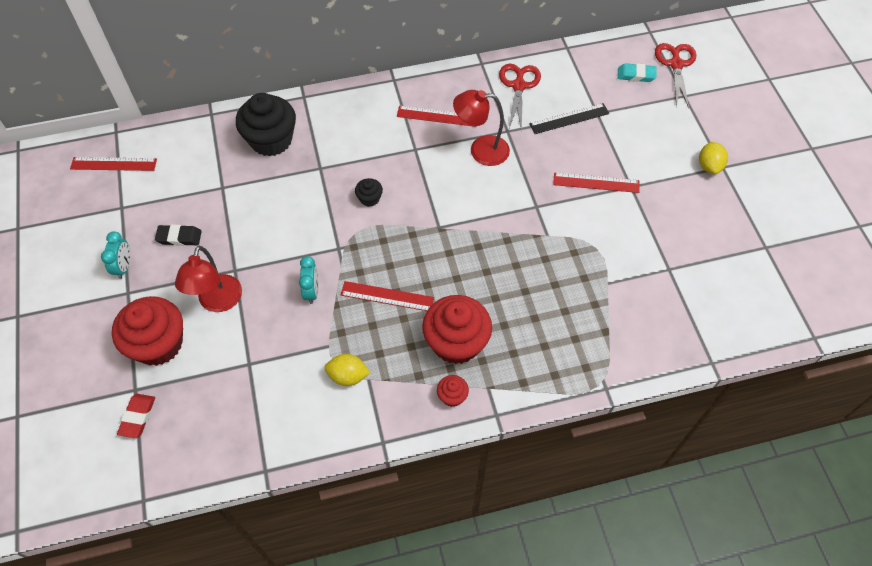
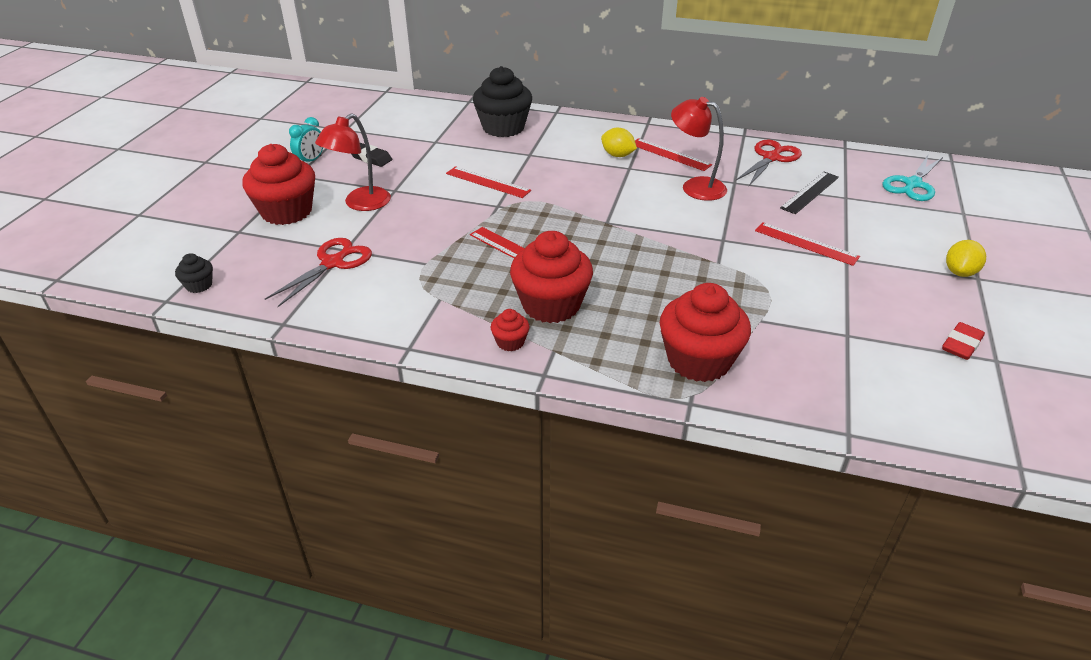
camera: 30 degrees right, 20 degrees down
(113, 164) = (365, 106): red ruler -> red ruler (488, 182)
(137, 417) = (221, 248): red eraser -> red eraser (961, 345)
(312, 291) = (446, 224): turquoise clock -> none
(348, 376) = (423, 289): yellow lemon -> yellow lemon (617, 155)
(369, 198) = (556, 185): black cupcake -> black cupcake (199, 285)
(569, 119) = (810, 192): black ruler -> black ruler turned 60 degrees counterclockwise
(589, 345) = (699, 360): none -> red cupcake
(636, 75) = (912, 184): turquoise eraser -> turquoise scissors
(676, 64) = (968, 189): red scissors -> red scissors (333, 263)

